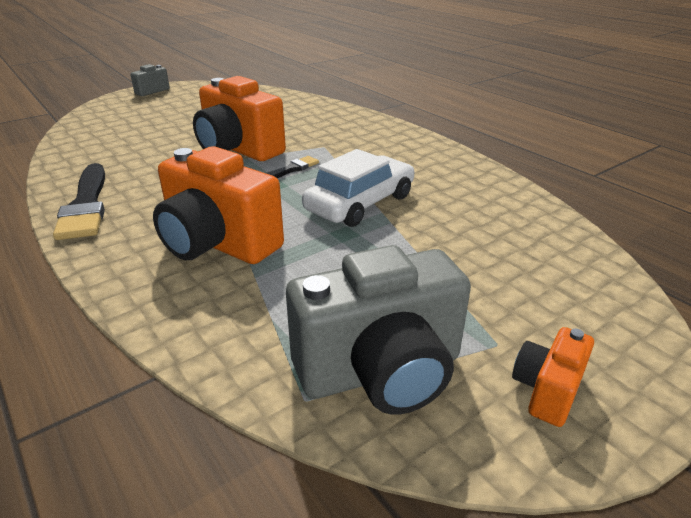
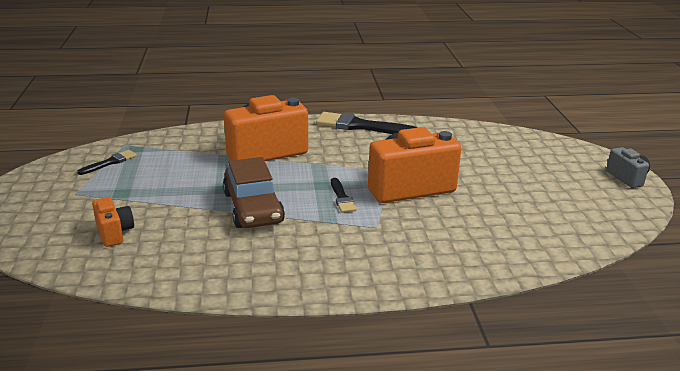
camera: 120 degrees right, 5 degrees down
(360, 203) = (253, 207): white car -> brown car
(381, 371) = (110, 162): grey camera -> black brush
(547, 390) = (37, 192): orange camera -> orange camera (114, 233)

